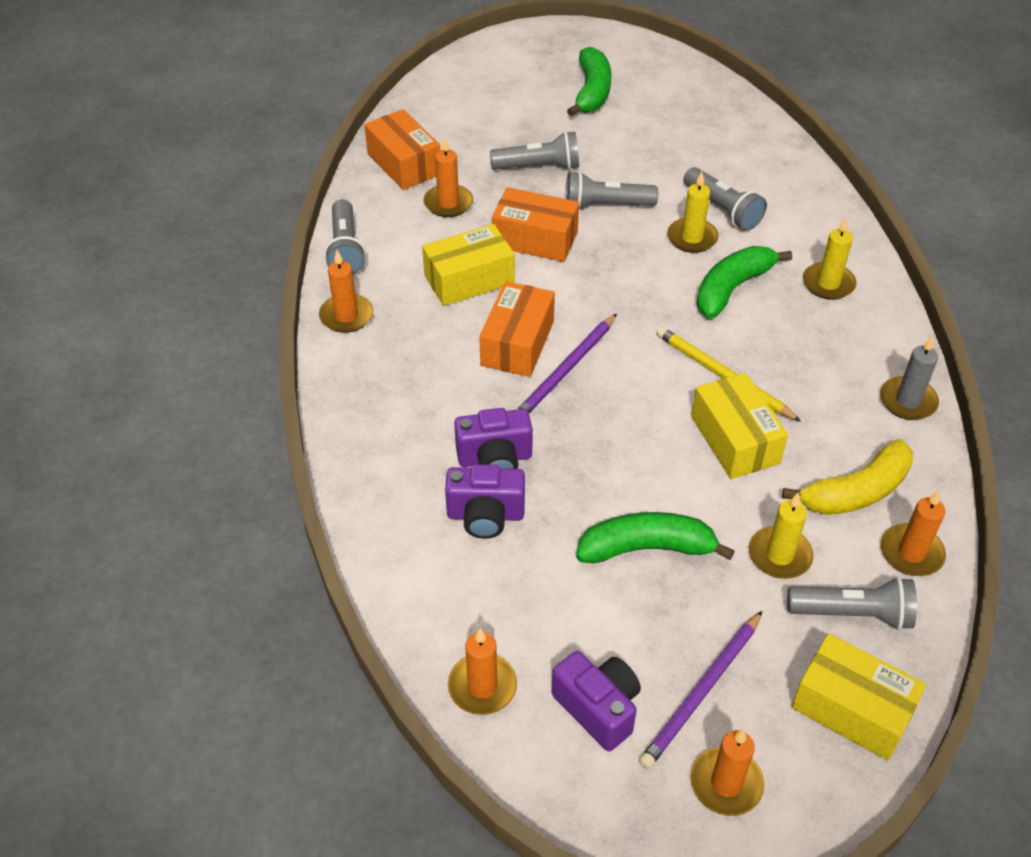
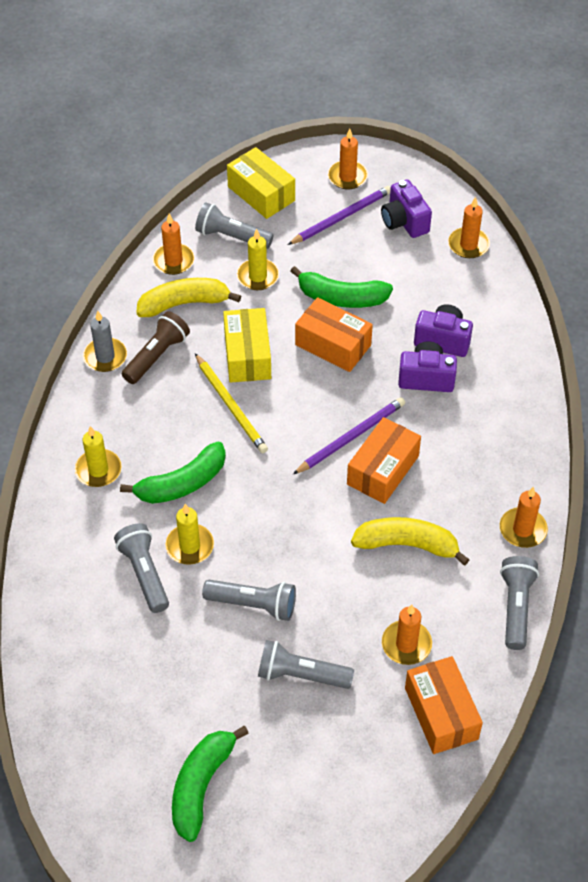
camera: 165 degrees left, 5 degrees up
(469, 279) = (407, 545): yellow box -> yellow banana
(535, 239) = (334, 578): orange box -> orange box (333, 345)
(846, 415) = (157, 356): none -> brown flashlight

